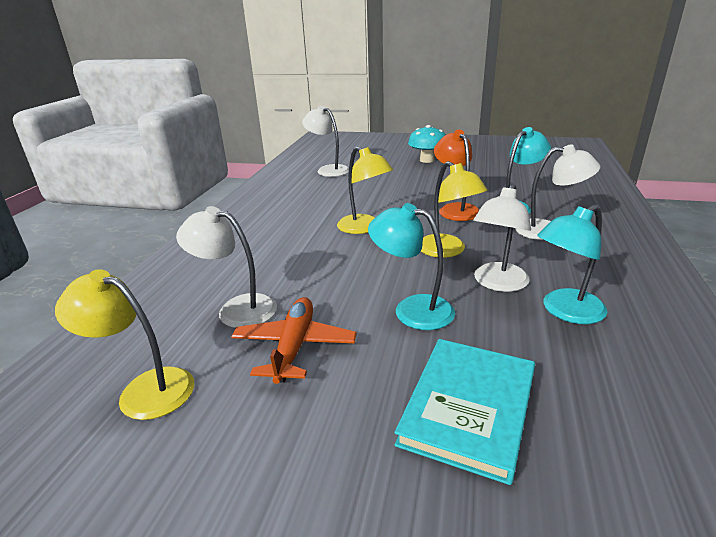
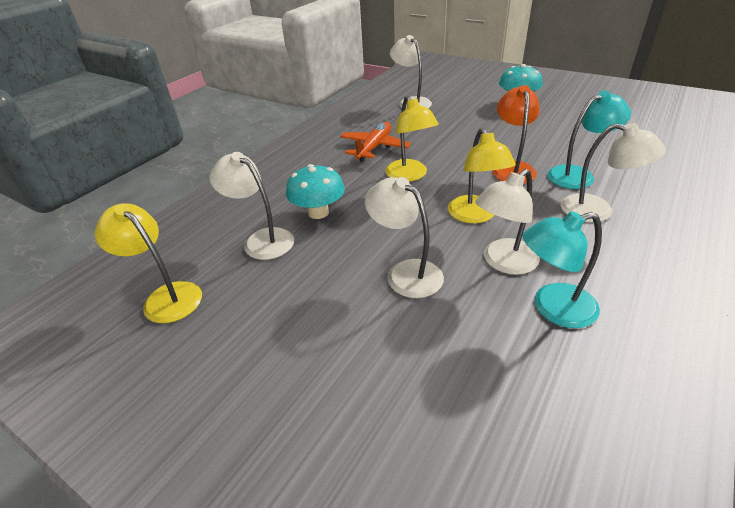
camera: 20 degrees right, 10 degrees up
(288, 273) = (318, 212): none -> turquoise mushroom
(294, 347) = (289, 286): orange plane -> orange plane (374, 148)
(412, 309) = (406, 272): turquoise lamp -> white lamp
(468, 408) = (399, 381): turquoise book -> none

